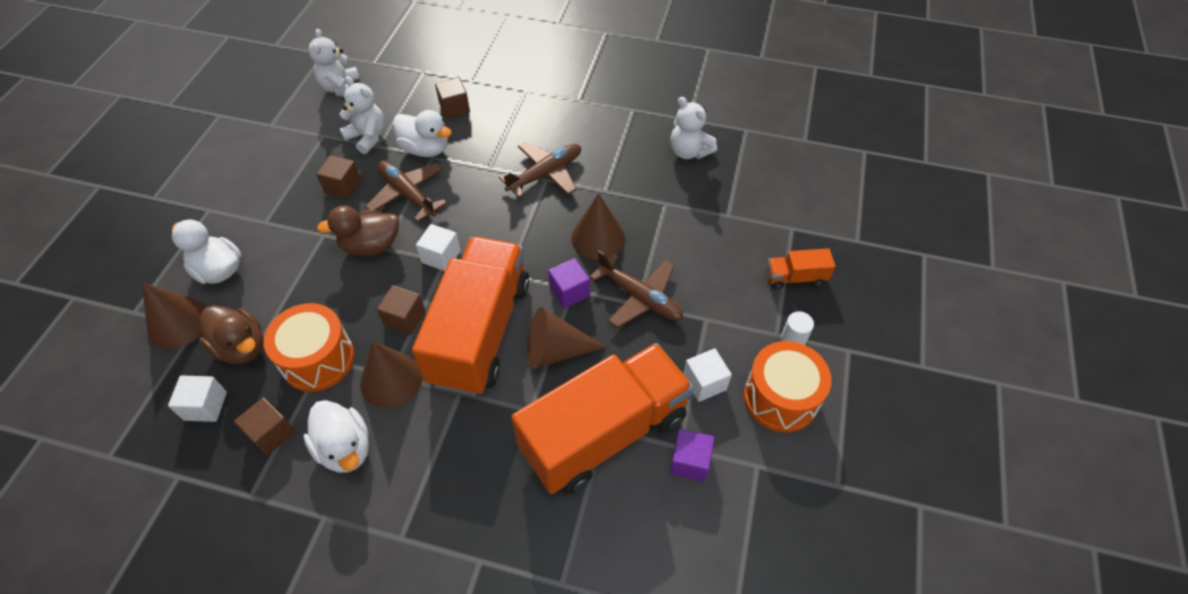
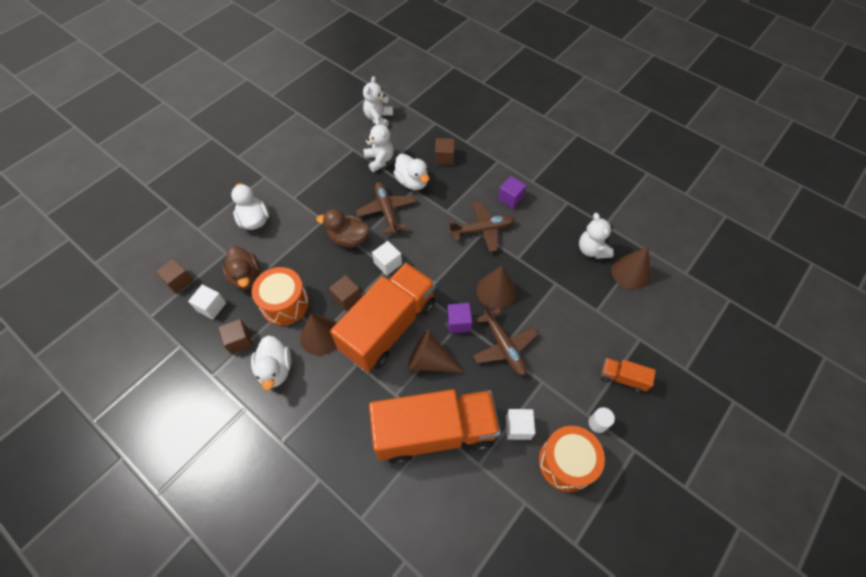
camera: 25 degrees right, 5 degrees up
(178, 323) = (218, 246): brown cone -> brown cone (630, 272)
(343, 186) = (349, 190): brown cube -> brown cube (179, 281)
(689, 462) = (481, 478): purple cube -> purple cube (510, 198)

